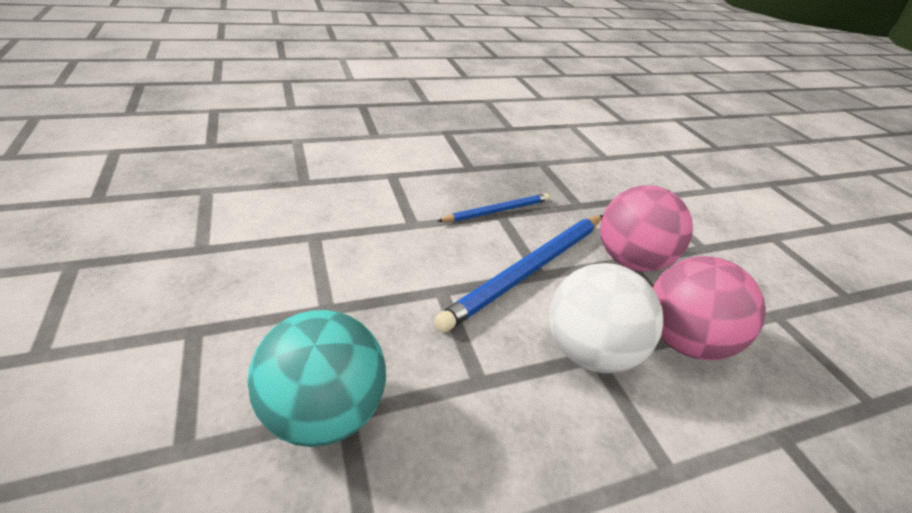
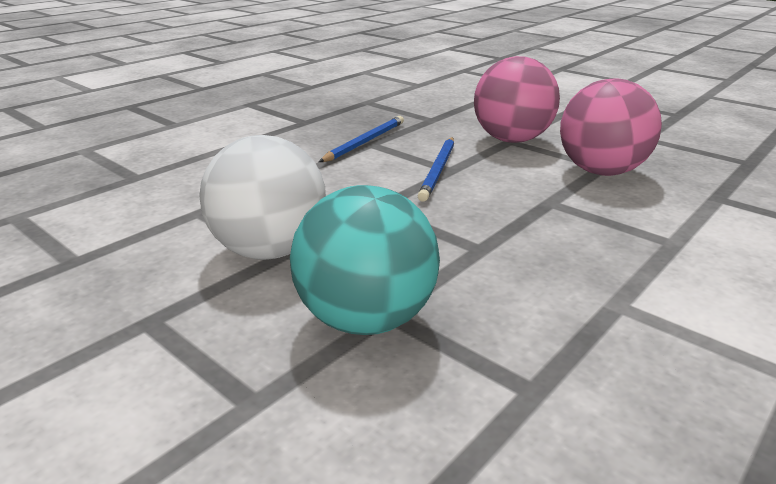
camera: 25 degrees left, 10 degrees down
(529, 270) = (438, 170): blue pencil -> blue pencil, size x0.57
(589, 351) = (542, 200): white ball -> white ball (270, 250)

